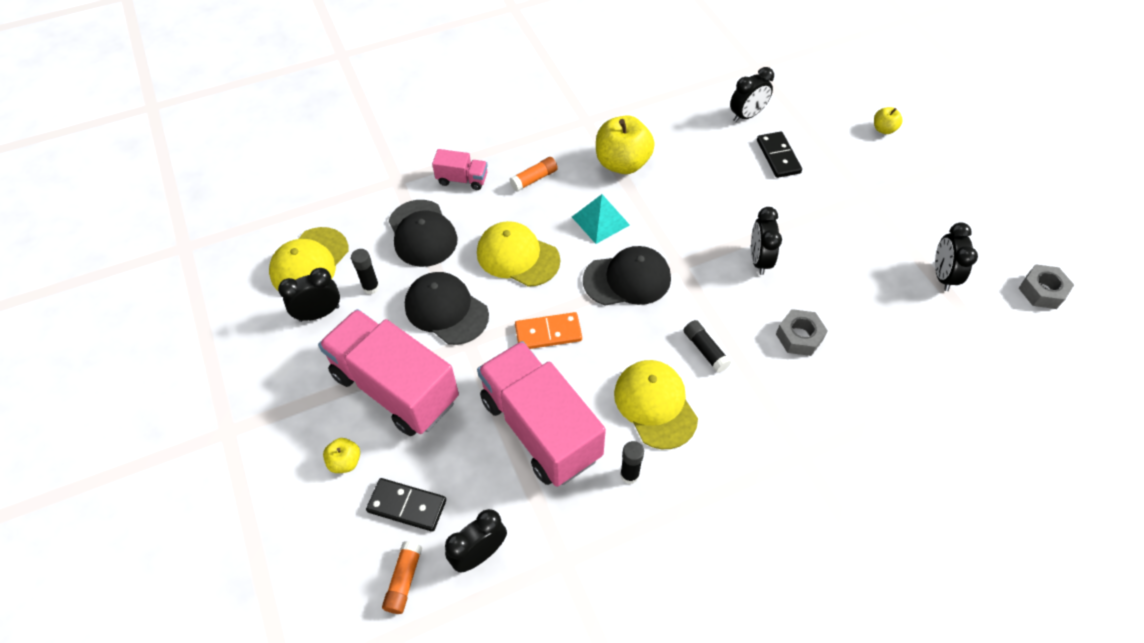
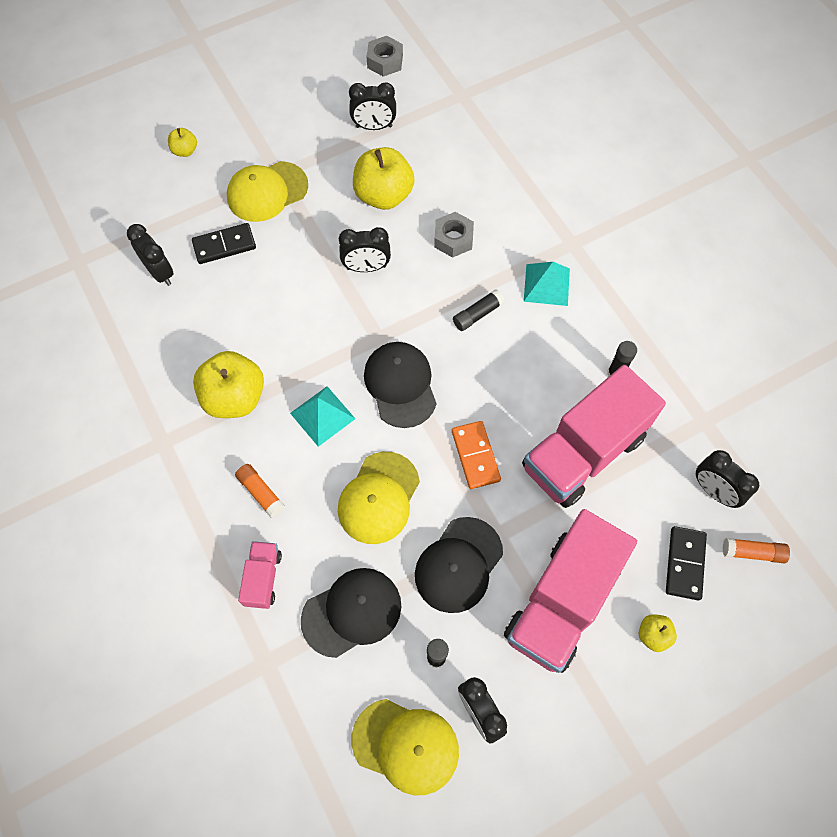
camera: 95 degrees left, 10 degrees up
(655, 405) = (542, 355): yellow cap -> yellow cap (267, 192)
(744, 420) = (546, 284): none -> turquoise pyramid
(850, 279) = (383, 195): none -> yellow apple

